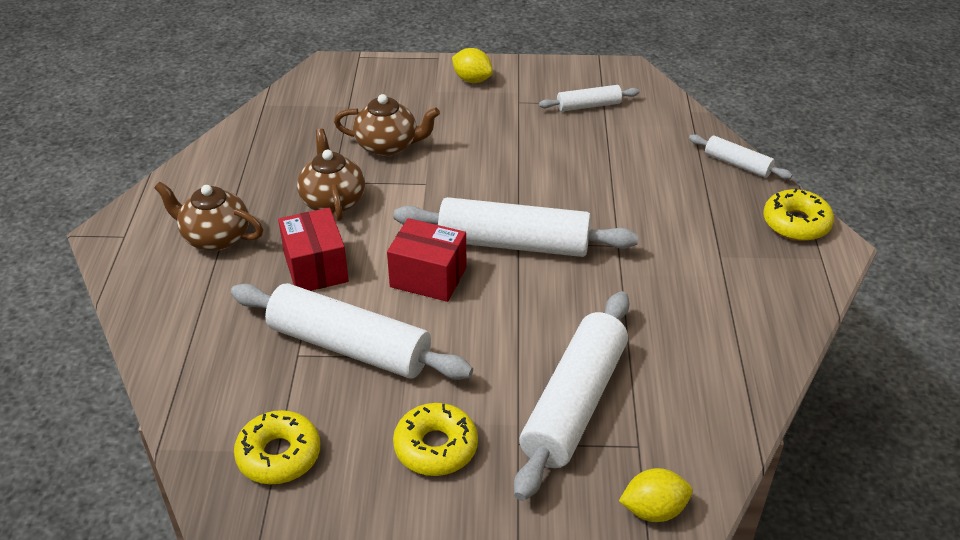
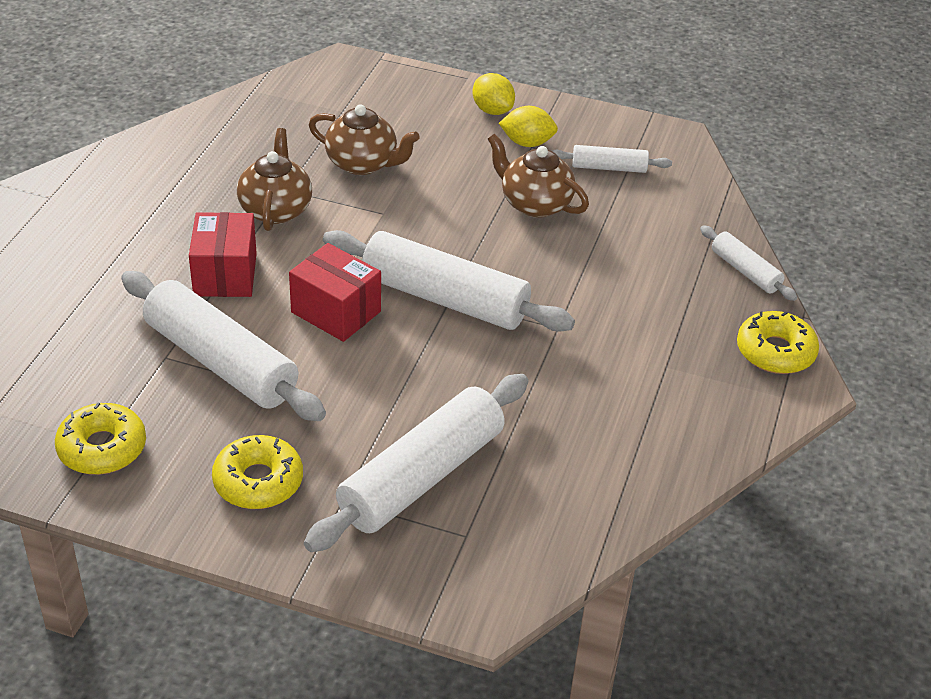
camera: 15 degrees right, 0 degrees up
(215, 237) = (139, 220): brown teapot -> brown teapot (535, 204)
(653, 510) = (447, 601): yellow lemon -> yellow lemon (527, 143)

